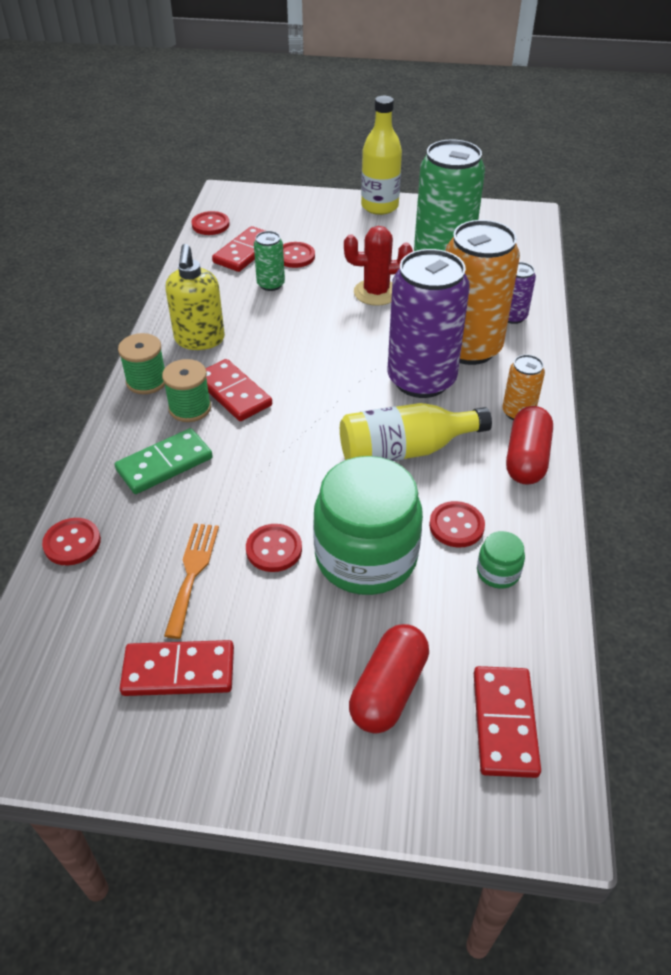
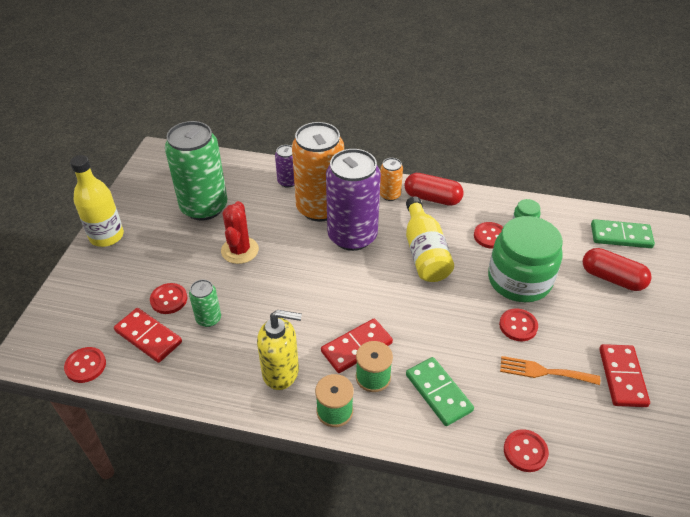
camera: 85 degrees left, 0 degrees up
(505, 723) = (621, 236): red domino -> green domino

